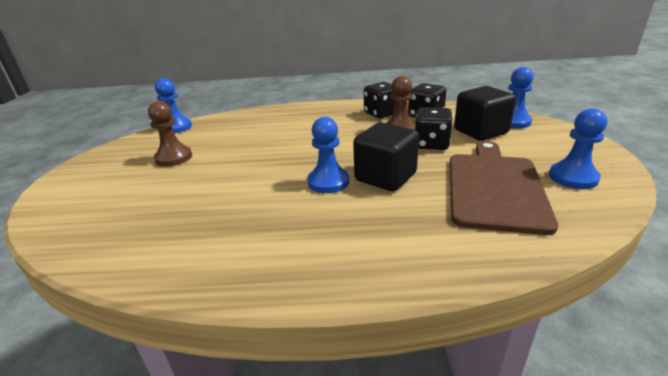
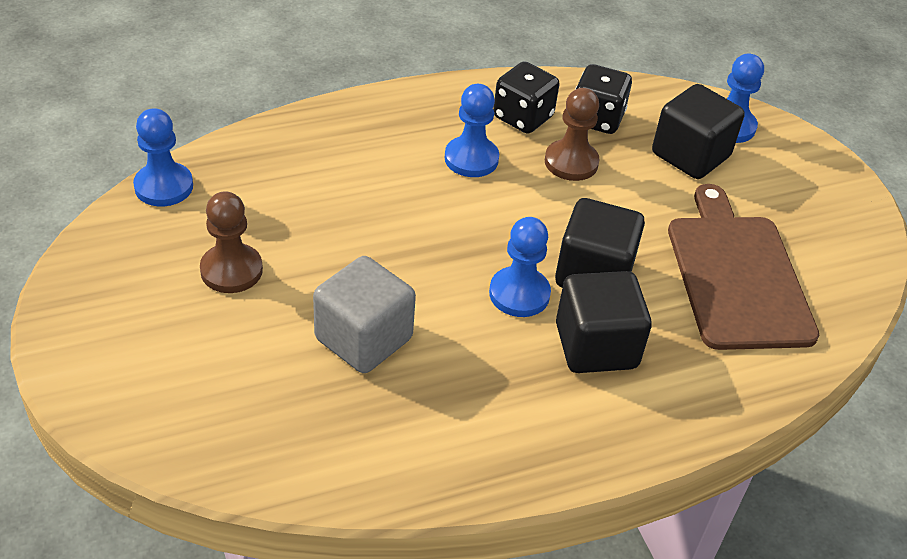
camera: 25 degrees left, 15 degrees up
(214, 192) = (363, 339): none -> grey cube
(364, 213) = (596, 346): none -> black cube
(431, 144) = (630, 193): black dice -> none
(573, 177) = (823, 245): blue pawn -> blue pawn (471, 159)

